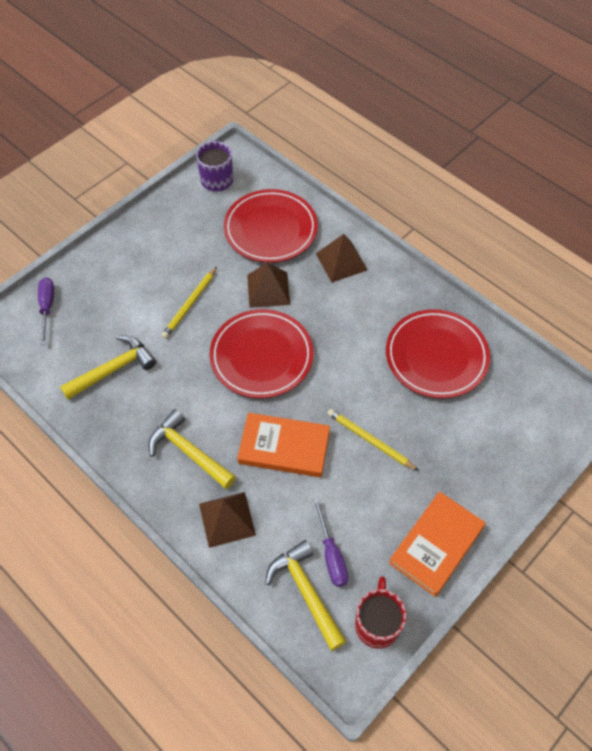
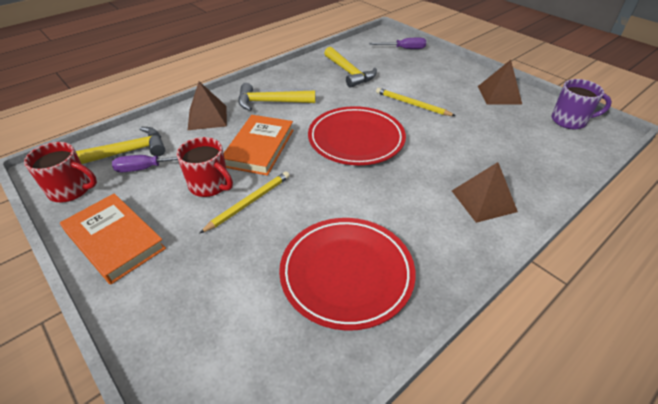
camera: 95 degrees right, 15 degrees down
(189, 451) = (271, 102): yellow hammer -> yellow hammer turned 135 degrees counterclockwise
(268, 289) = (434, 146): brown pyramid -> brown pyramid (499, 95)
(270, 229) = (514, 151): red plate -> none
(351, 482) = (210, 185): none -> red mug

